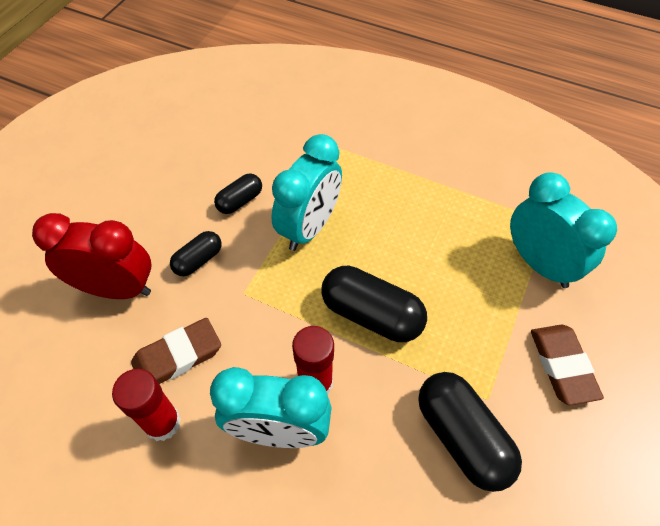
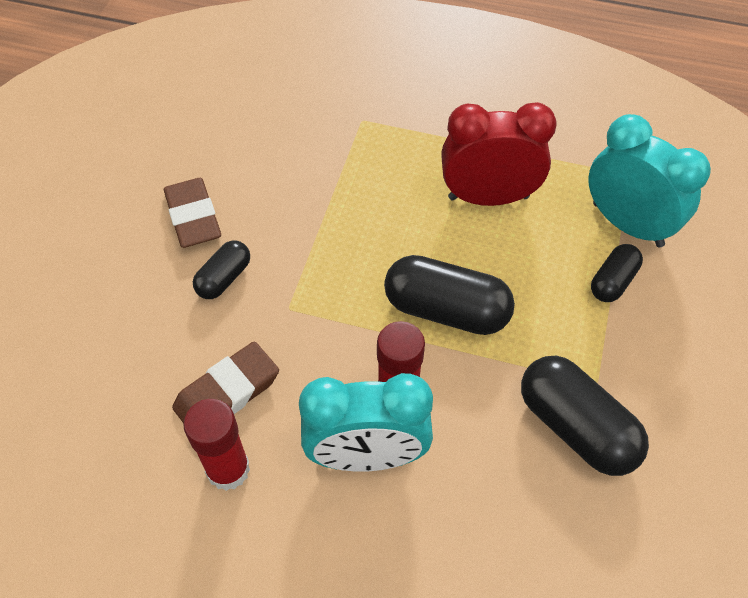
camera: 10 degrees left, 0 degrees up
(116, 289) = (131, 326): red clock -> red clock (488, 197)
(240, 201) = (258, 201): black capsule -> black capsule (612, 281)
(309, 227) = (350, 220): turquoise clock -> none
(562, 366) = (672, 333): brown eraser -> brown eraser (193, 217)

